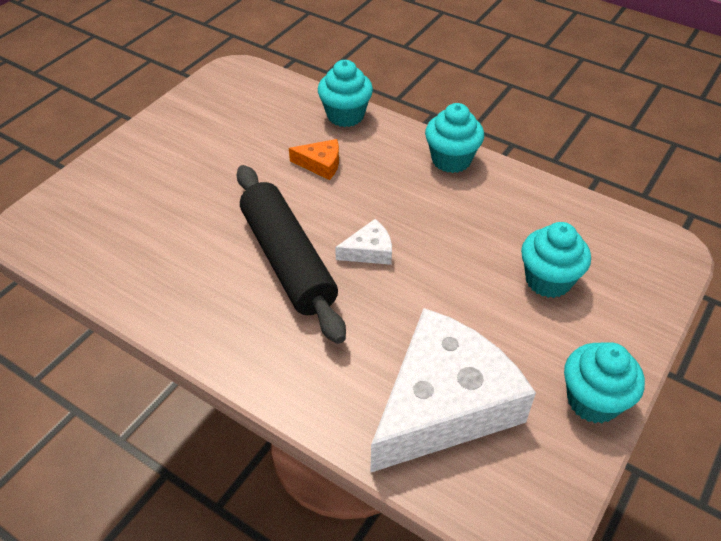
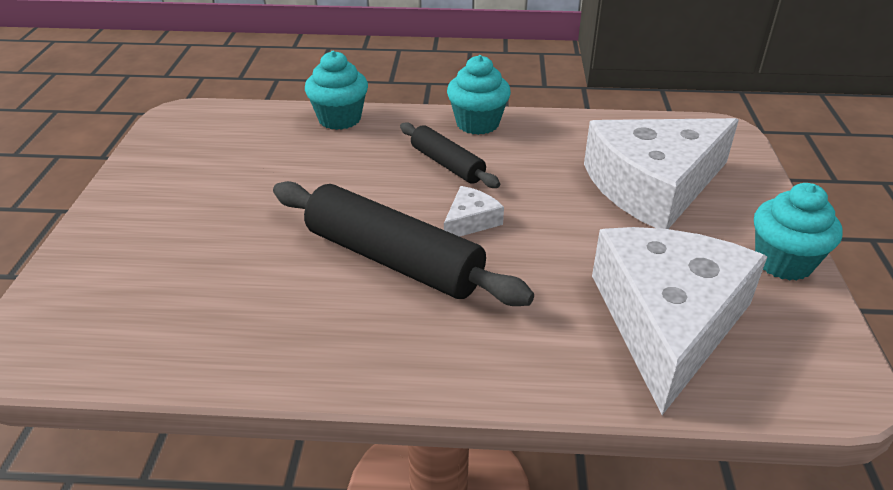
camera: 30 degrees left, 10 degrees down
(320, 164) = (351, 165): orange cheese -> none
(394, 191) = (447, 164): none -> black rolling pin
(548, 280) = (653, 186): turquoise cupcake -> white cheese

